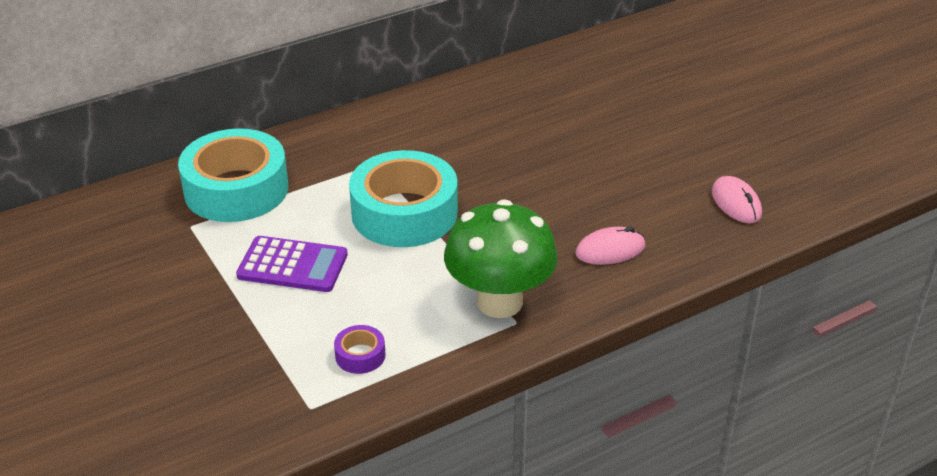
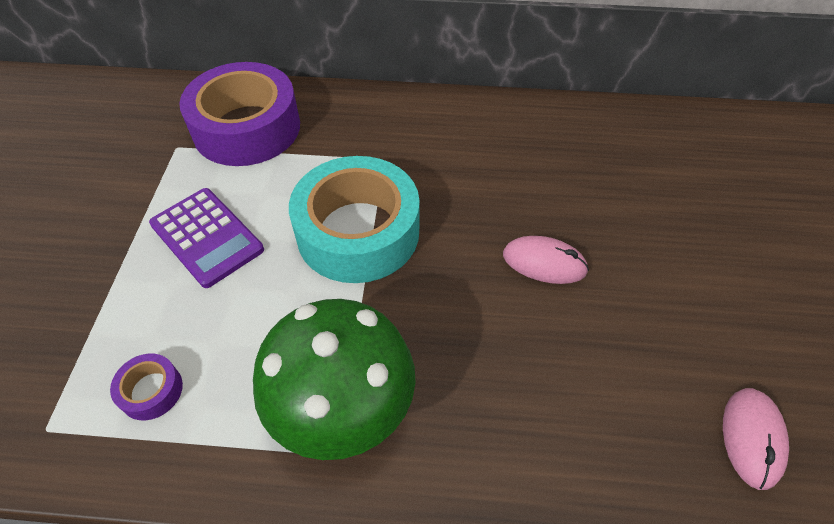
camera: 35 degrees right, 15 degrees up
(236, 189) = (247, 128): turquoise tape -> purple tape
(610, 250) = (529, 414): pink mouse -> pink mouse (544, 262)

